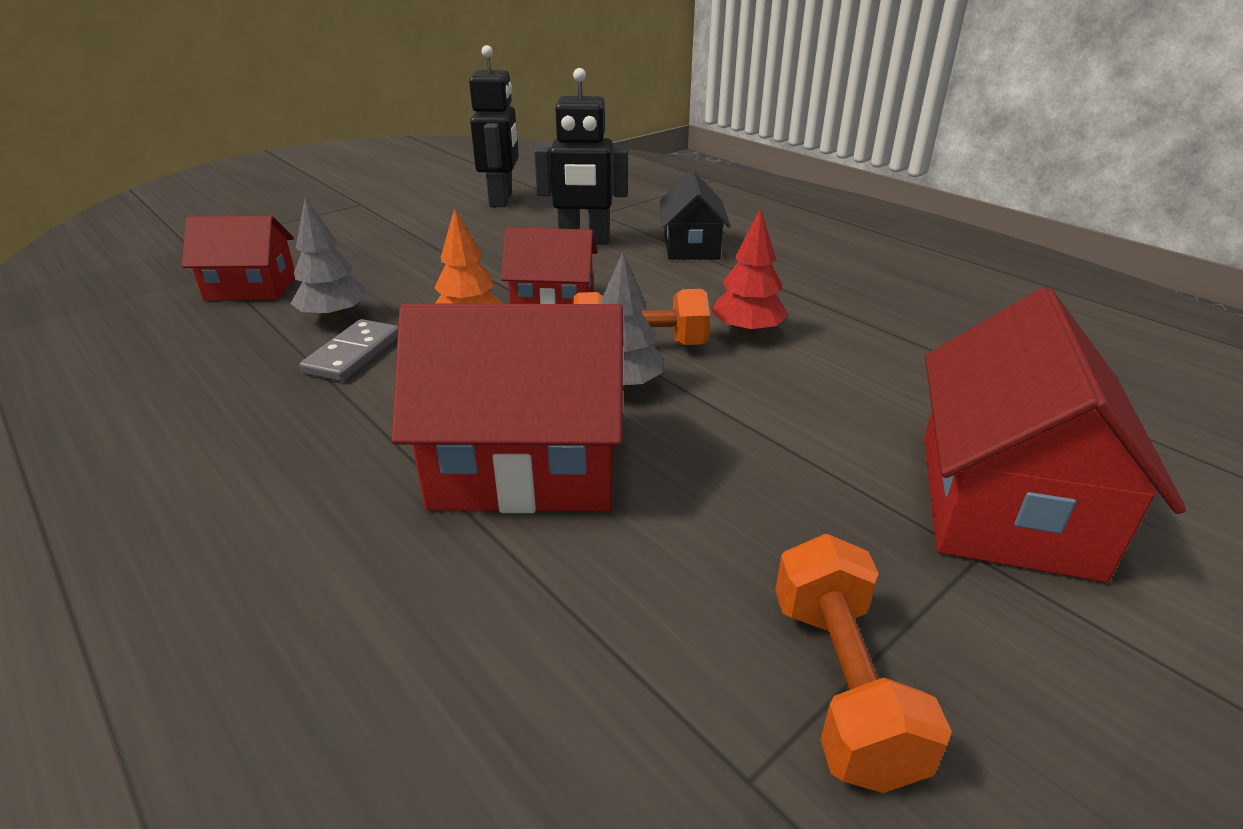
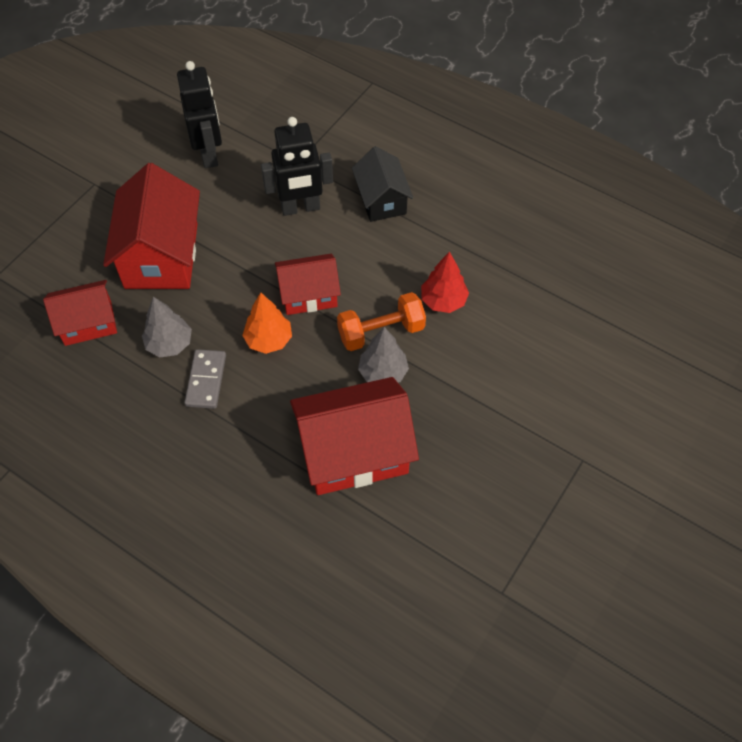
camera: 15 degrees left, 25 degrees up
(841, 685) = (530, 544): orange dumbbell -> none
(1005, 503) = (595, 421): red house -> red house (161, 255)

